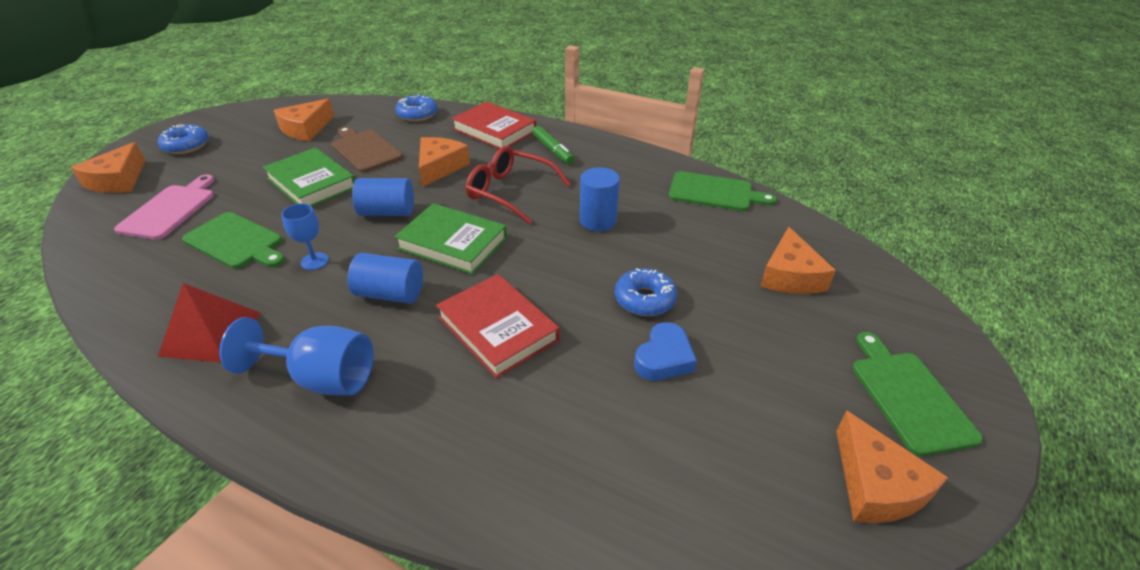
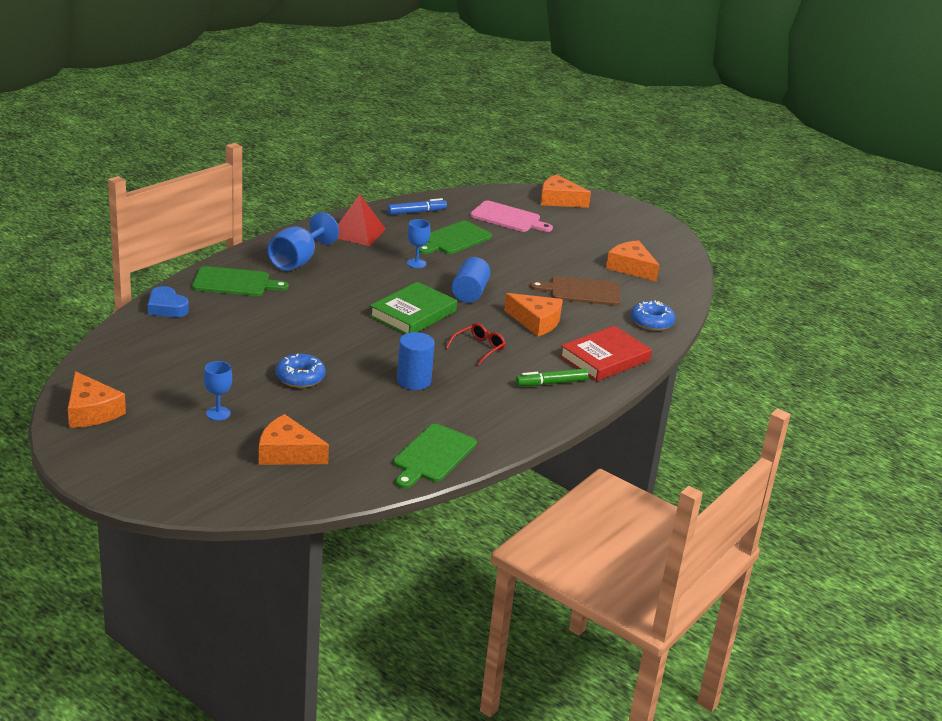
camera: 100 degrees right, 10 degrees down
(137, 288) = (416, 212): none -> blue marker
(186, 146) = (610, 221): blue donut -> none
(311, 183) = (528, 266): green book -> none
(365, 149) = (581, 291): brown cutting board -> brown cutting board turned 150 degrees counterclockwise
(390, 294) = (364, 286): blue cylinder -> none
(498, 329) = (305, 317): red book -> none
(510, 192) = (479, 348): red glasses -> red glasses, size x0.59
(664, 358) = (238, 370): blue heart -> blue heart (166, 307)
(769, 348) = (218, 413): none -> blue goblet
(876, 485) = (91, 411): orange cheese -> orange cheese turned 120 degrees counterclockwise
(908, 396) = (136, 453): green cutting board -> green cutting board (235, 283)

